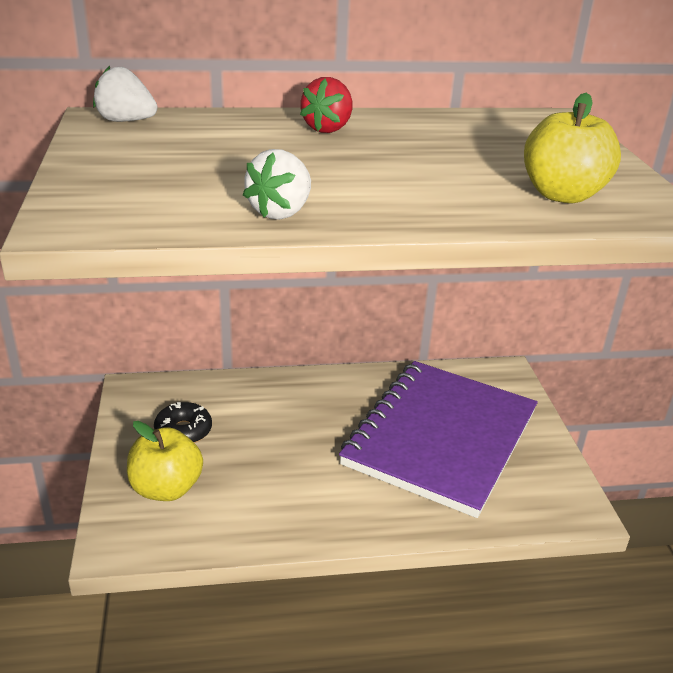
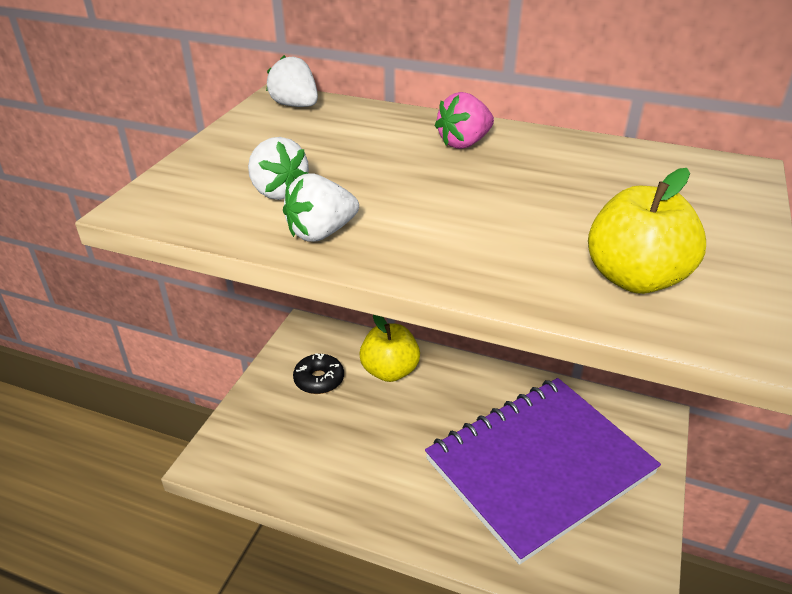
camera: 30 degrees right, 5 degrees up
(166, 488) = (274, 427): yellow apple -> yellow apple (389, 371)
(198, 190) = (278, 192): none -> white strawberry
(328, 129) = (464, 143): red strawberry -> pink strawberry

